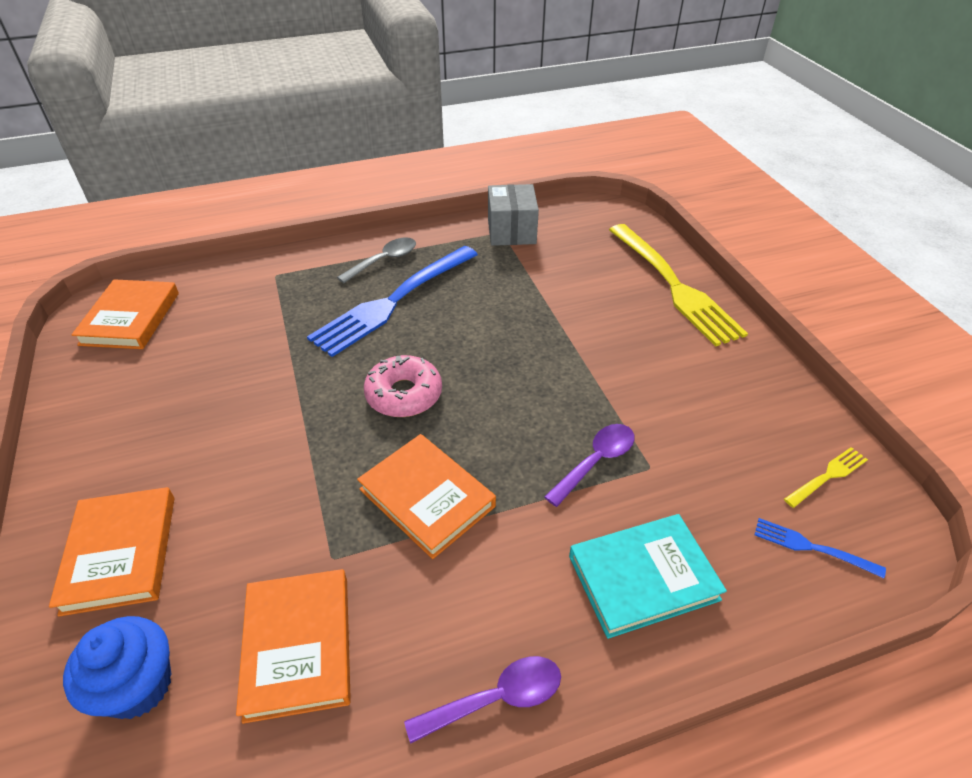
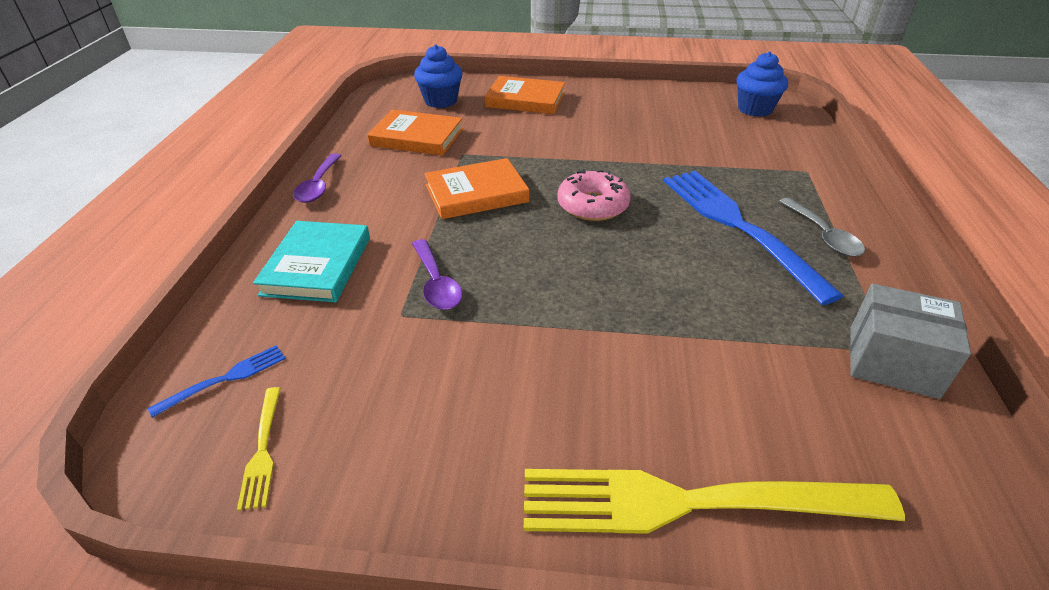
camera: 115 degrees right, 5 degrees down
(130, 318) = (755, 109): orange book -> blue cupcake

